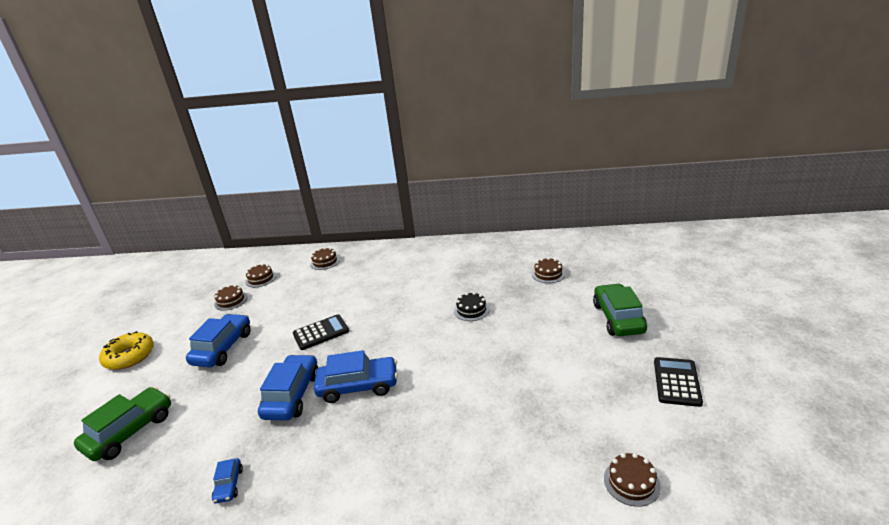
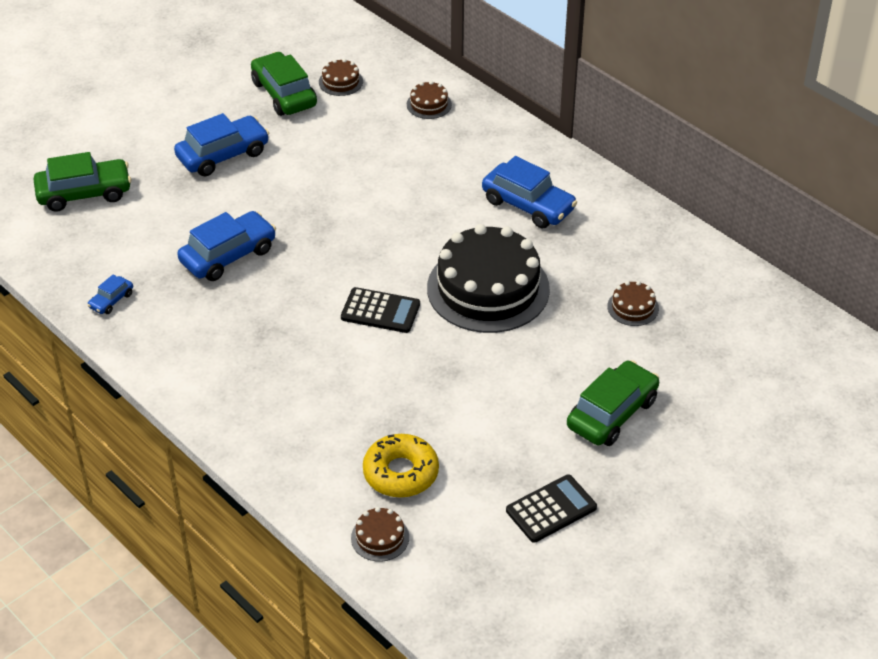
camera: 40 degrees right, 15 degrees up
(129, 356) = (142, 104): yellow donut -> yellow donut (401, 473)
(231, 301) = (284, 94): brown cake -> green car
(321, 332) = (321, 204): black calculator -> black calculator (380, 311)
(358, 386) = (287, 290): blue car -> blue car (528, 205)
(471, 310) = (488, 288): black cake -> black cake, size x2.42

